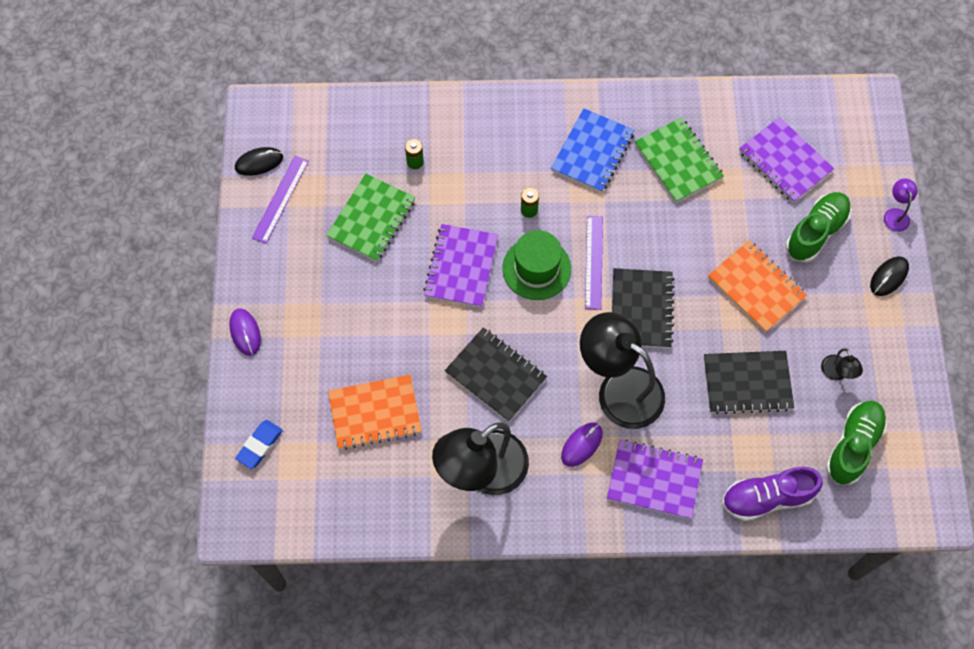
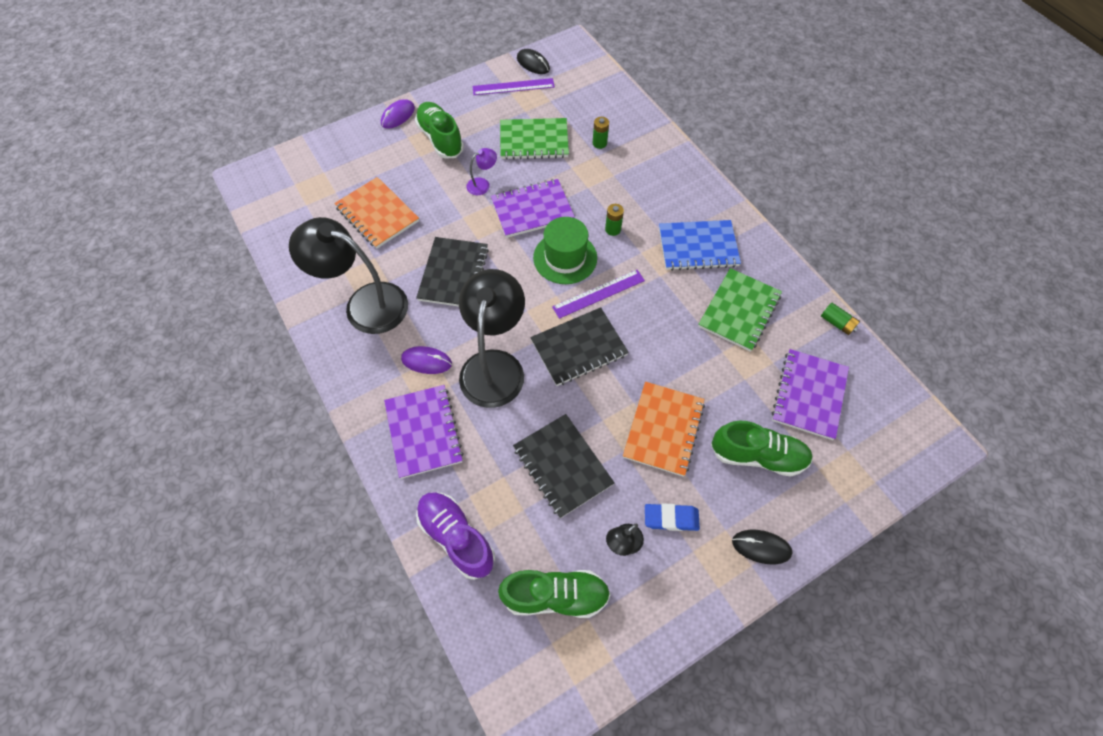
camera: 60 degrees right, 5 degrees down
(260, 445) = (315, 163): blue eraser -> blue eraser (671, 518)
(309, 306) = (440, 139): none -> green shoe
(732, 97) = (837, 323): none -> green battery
(895, 214) = (834, 522): purple lamp -> purple lamp (482, 184)

